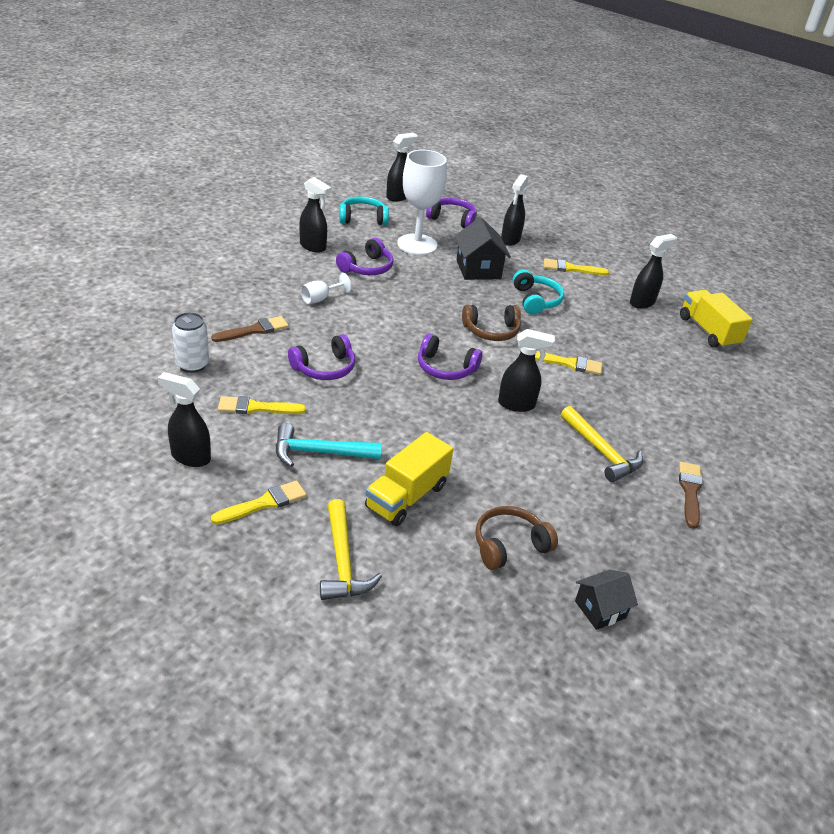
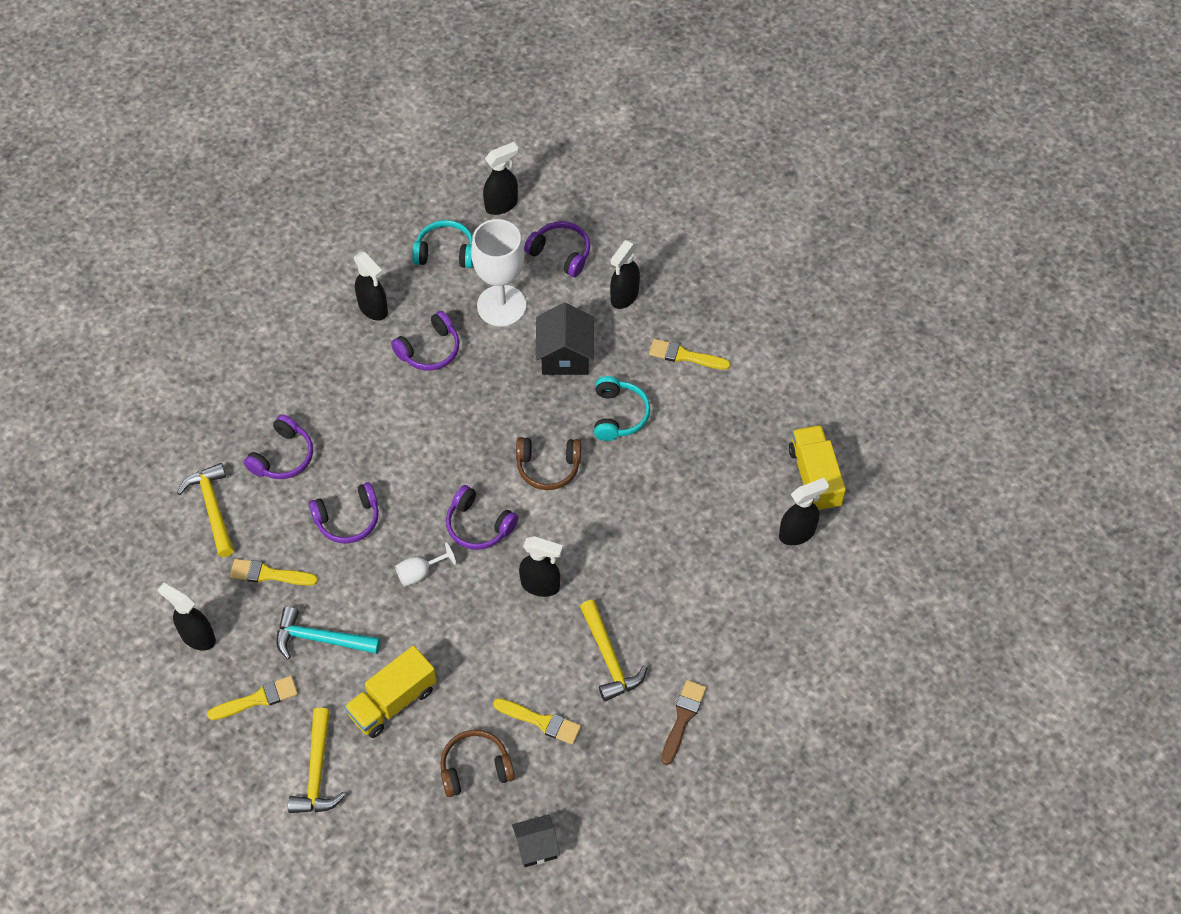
camera: 15 degrees right, 20 degrees up
(192, 365) = (212, 508): white can -> yellow hammer
(254, 330) = (283, 456): brown brush -> purple headphones
(320, 299) = (364, 405): white goblet -> white goblet (419, 573)
(568, 363) = (620, 525): yellow brush -> yellow brush (541, 721)
(642, 302) = (752, 422): black spray bottle -> black spray bottle (797, 533)

